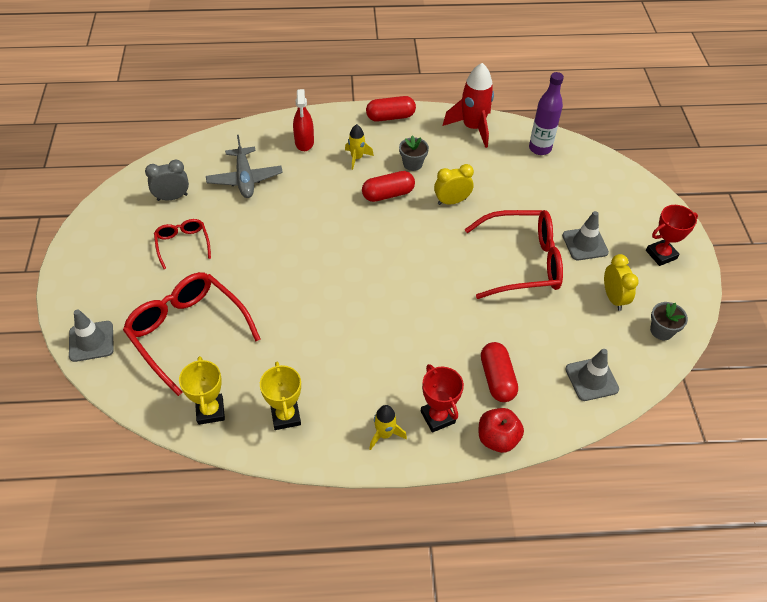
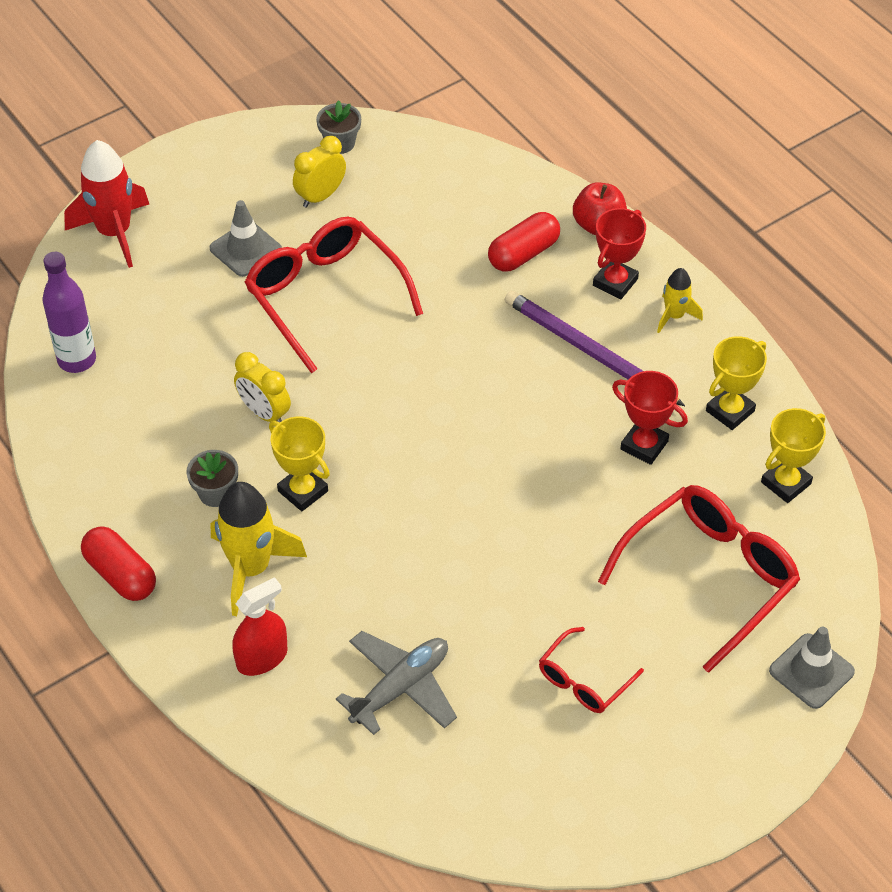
camera: 120 degrees left, 0 degrees up
(172, 197) = (509, 759): grey clock -> none
(187, 332) = (710, 576): red glasses -> red glasses turned 150 degrees counterclockwise
(357, 158) = (251, 568): yellow rocket -> yellow rocket, size x1.85
(388, 194) = (303, 491): red capsule -> yellow trophy
(389, 368) = (589, 352): none -> purple pencil
(472, 128) = (79, 457): red rocket -> red rocket (114, 232)
(591, 379) = (458, 178): grey traffic cone -> none
(661, 254) = (211, 175): red trophy -> red trophy (644, 445)

